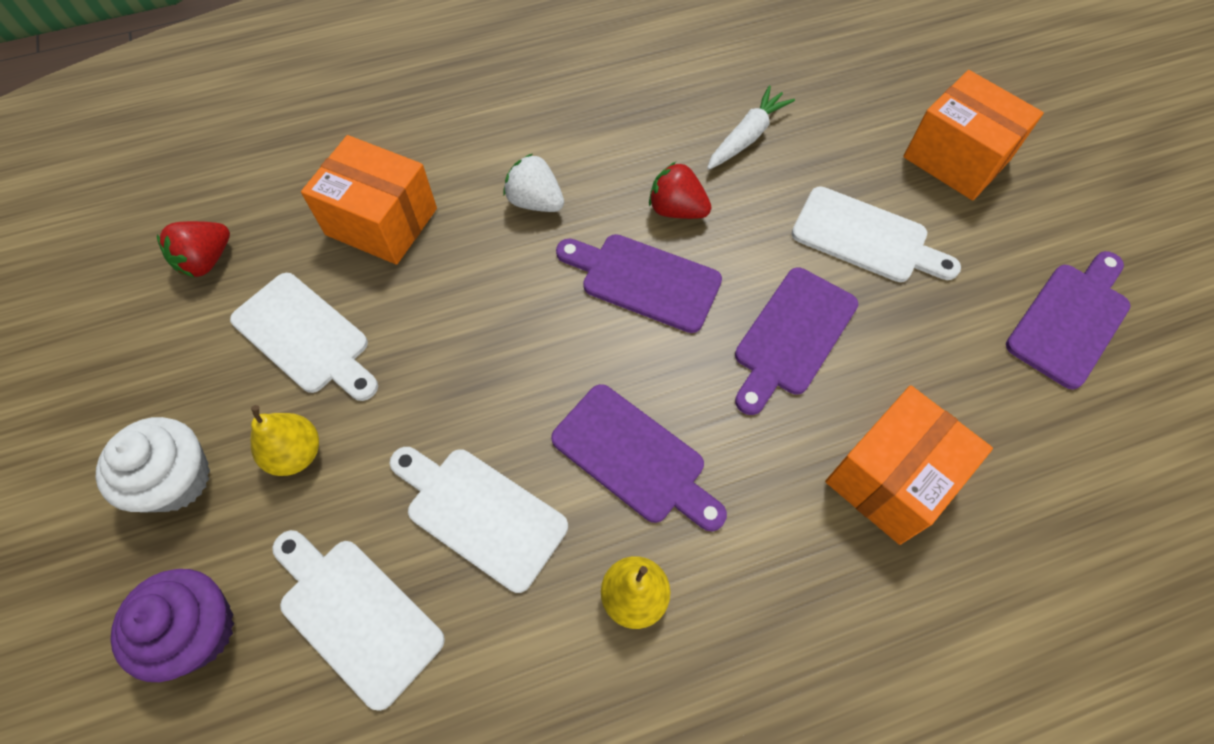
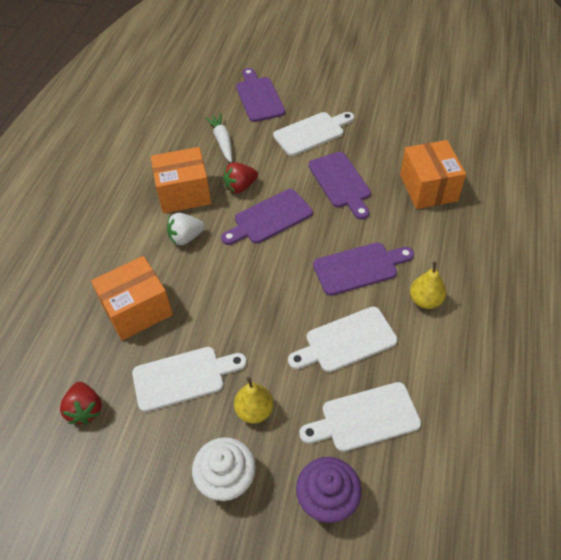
camera: 55 degrees left, 10 degrees down
(956, 158) = (297, 84): orange box -> orange box (184, 193)
(1071, 320) = (399, 98): purple cutting board -> purple cutting board (259, 97)

